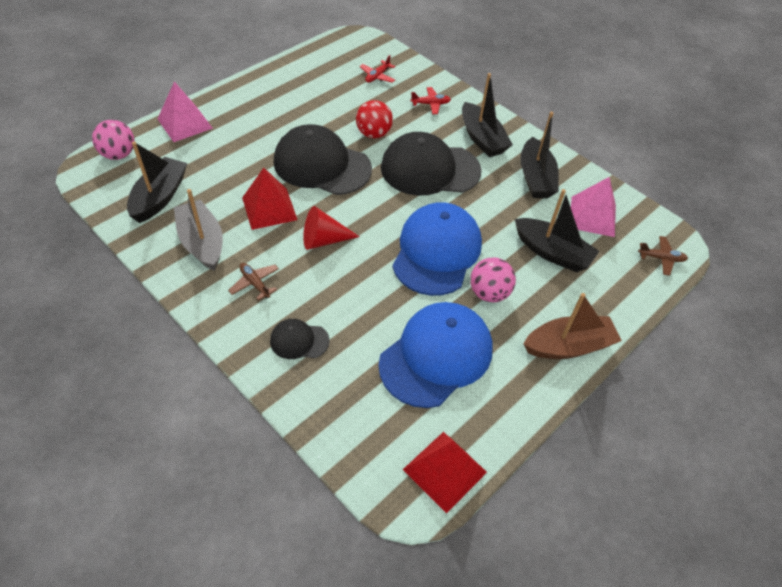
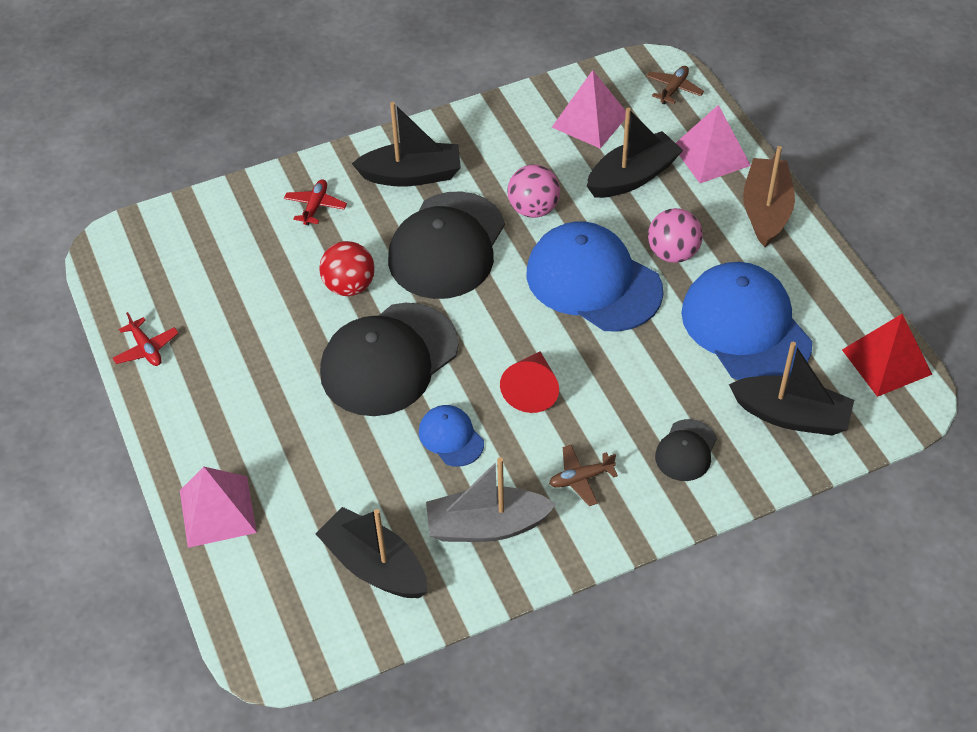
camera: 65 degrees left, 0 degrees up
(119, 154) = (253, 610): pink ball -> pink ball (533, 209)
(269, 208) = (451, 437): red pyramid -> blue cap
(377, 76) = (222, 248): red plane -> red plane (146, 349)
(535, 178) = (506, 148): black boat -> black boat (791, 415)
(606, 297) = (711, 155): none -> pink pyramid

